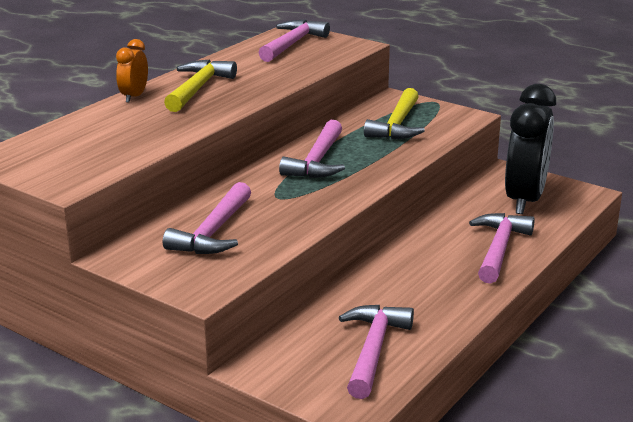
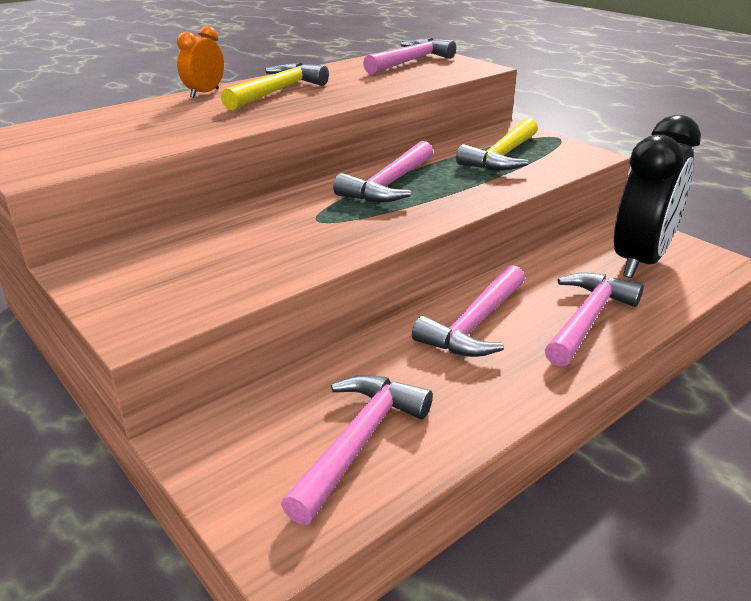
camera: 15 degrees right, 5 degrees up
(213, 232) = (213, 251): pink hammer -> pink hammer (474, 324)

